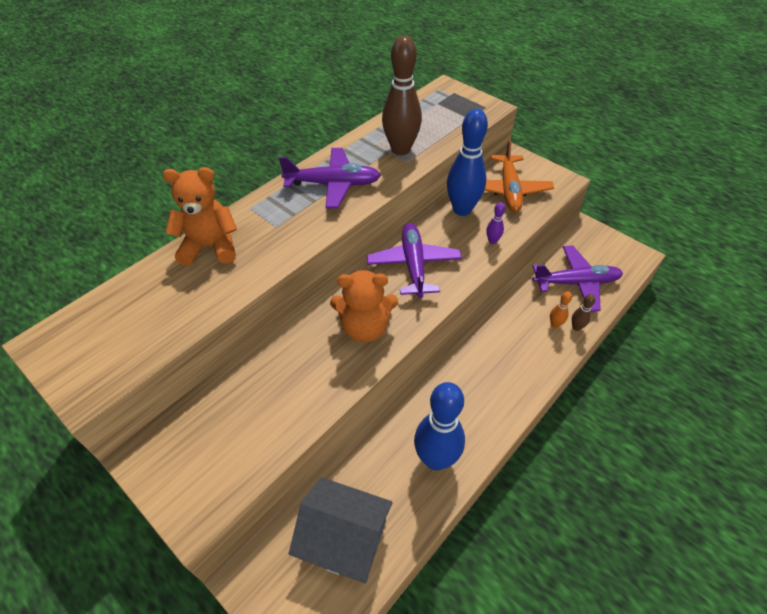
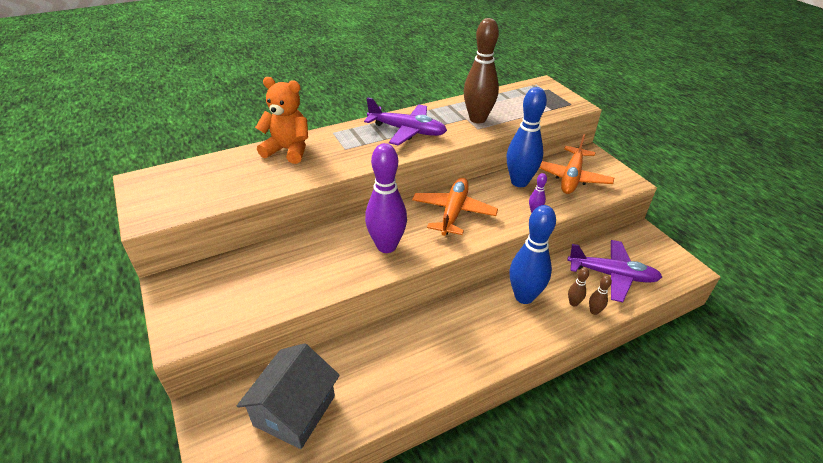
camera: 20 degrees right, 10 degrees down
(344, 539) = (295, 410): grey house -> grey house turned 75 degrees clockwise
(365, 327) = (386, 246): orange teddy bear -> purple bowling pin
(413, 265) = (453, 212): purple plane -> orange plane
(435, 459) = (405, 376): blue bowling pin -> blue bowling pin (524, 296)
(555, 324) = (573, 303): orange bowling pin -> brown bowling pin

